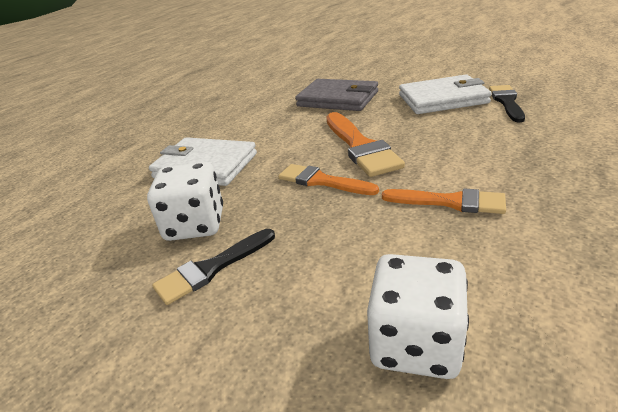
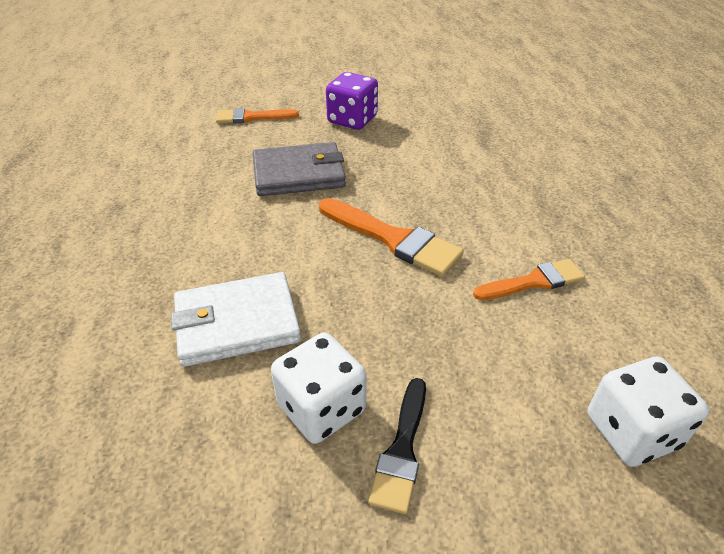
camera: 40 degrees left, 10 degrees up
(322, 181) = (399, 297): orange brush -> orange brush (252, 117)
(414, 75) = (352, 120): none -> purple dice
(443, 99) = (414, 151): white wallet -> none
(507, 102) = (476, 144): black brush -> none

